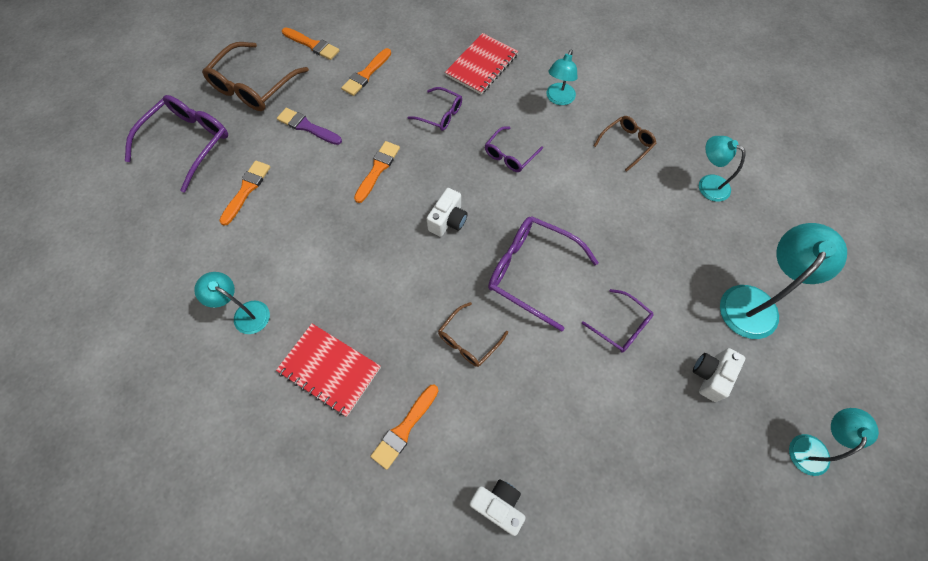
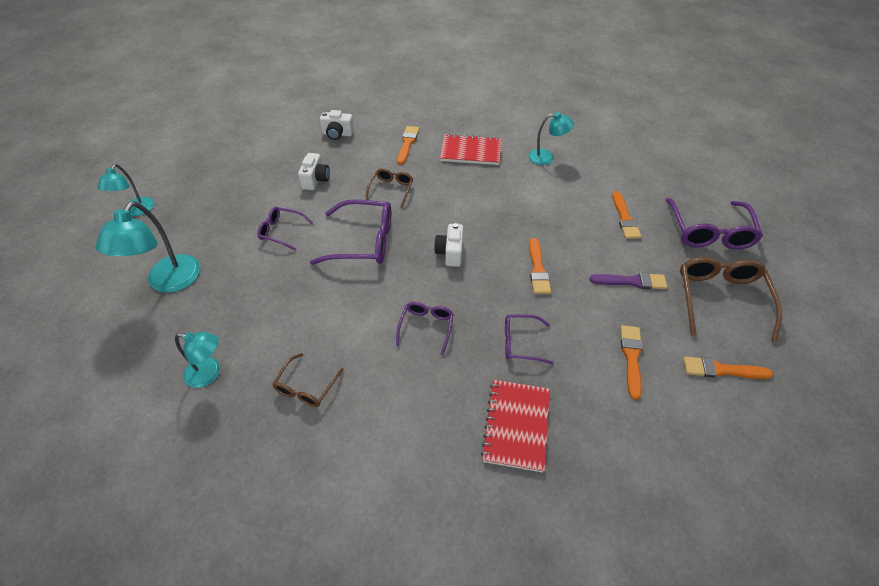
camera: 155 degrees right, 15 degrees down
(558, 99) = (402, 415): turquoise lamp -> none
(710, 376) = (209, 225): white camera -> white camera (316, 180)

